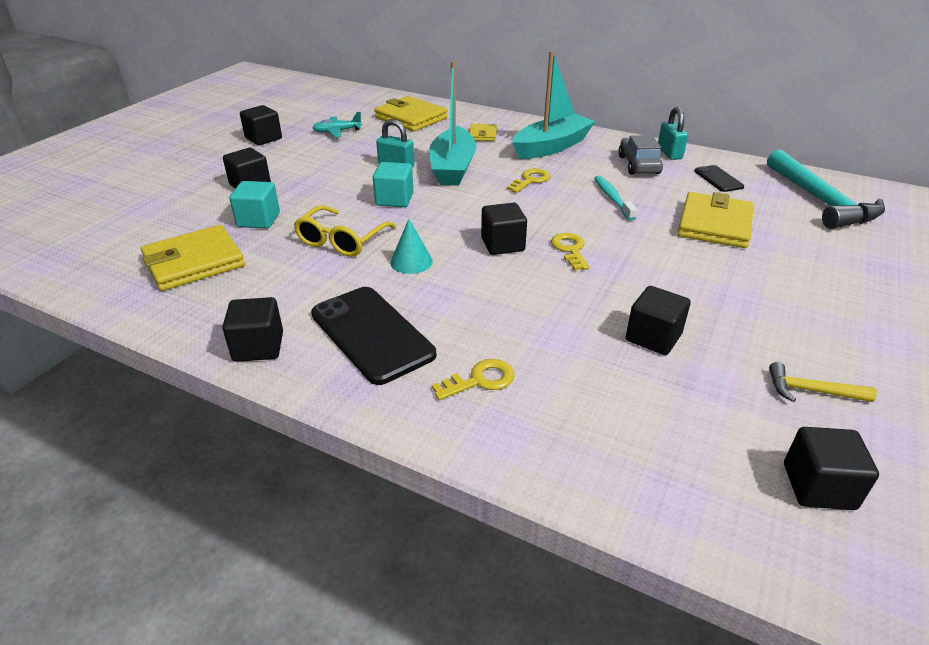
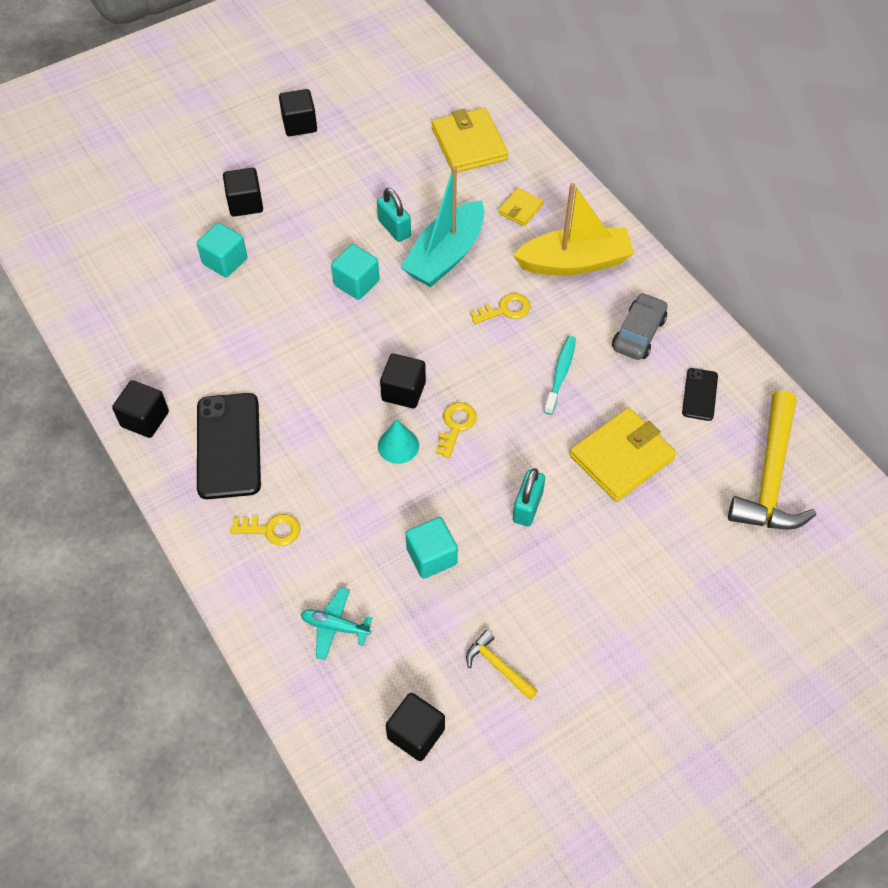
camera: 30 degrees right, 20 degrees up
(194, 262) = (148, 297): yellow wallet -> none
(337, 131) = (377, 141): turquoise plane -> turquoise plane (335, 626)
(342, 240) = (275, 321): yellow glasses -> none
(411, 262) = (312, 377): turquoise cone -> turquoise cone (398, 445)
(551, 147) = (575, 262): turquoise boat -> yellow boat
(653, 337) = (431, 556): black cube -> turquoise cube
(669, 153) = (692, 329): turquoise padlock -> turquoise padlock (527, 507)
(820, 201) = (770, 477): turquoise hammer -> yellow hammer

